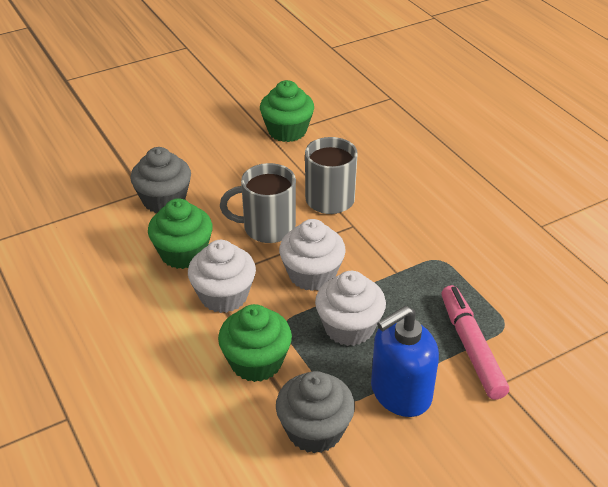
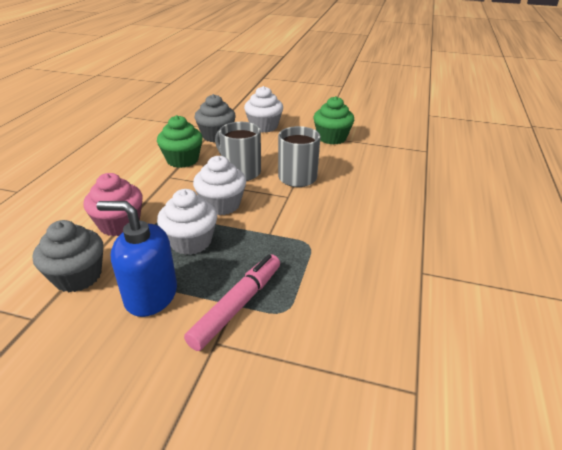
camera: 45 degrees right, 5 degrees down
(224, 296) = (164, 187): white cupcake -> white cupcake (264, 126)
(256, 362) = (119, 224): green cupcake -> pink cupcake

